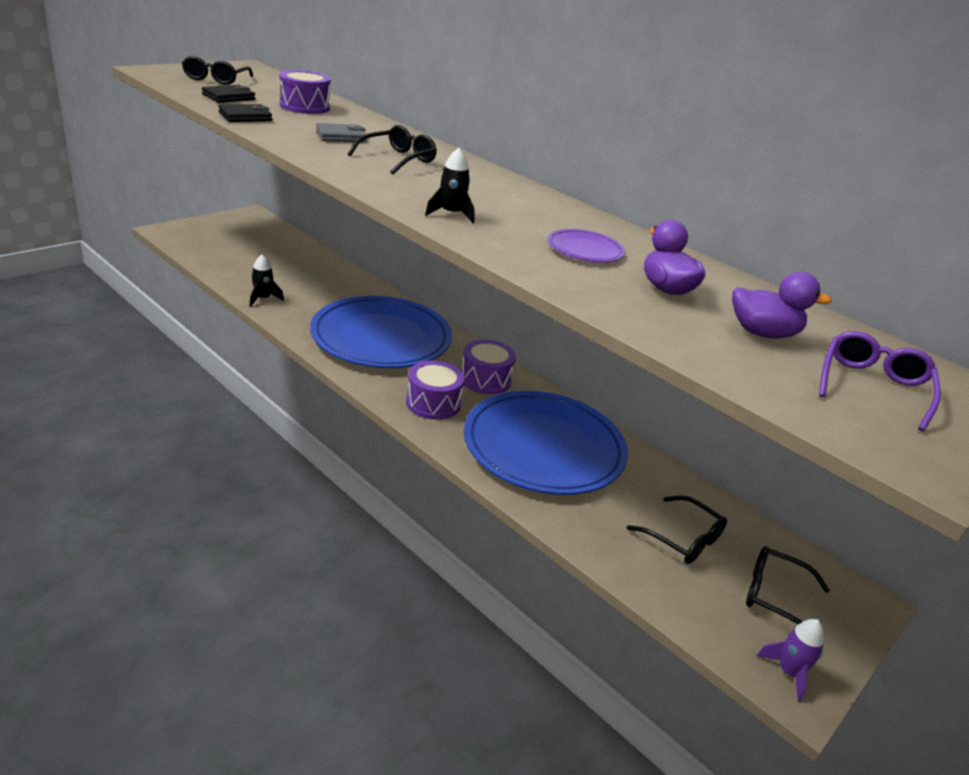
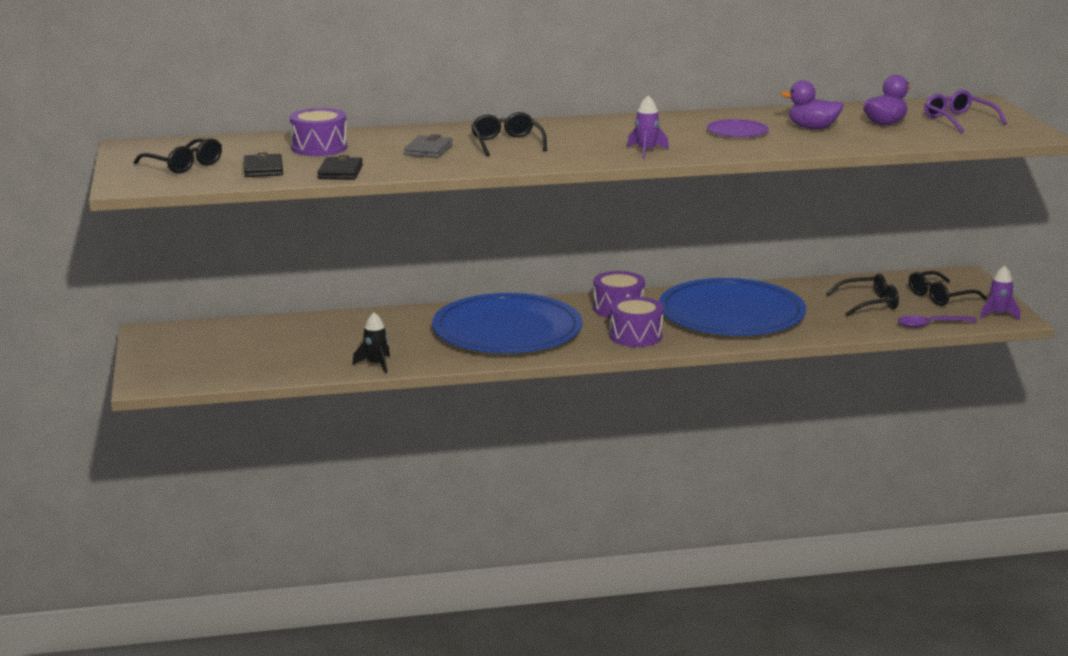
camera: 50 degrees left, 10 degrees down
(451, 214) = (646, 151): black rocket -> purple rocket
(681, 610) = (930, 325): none -> purple spoon

